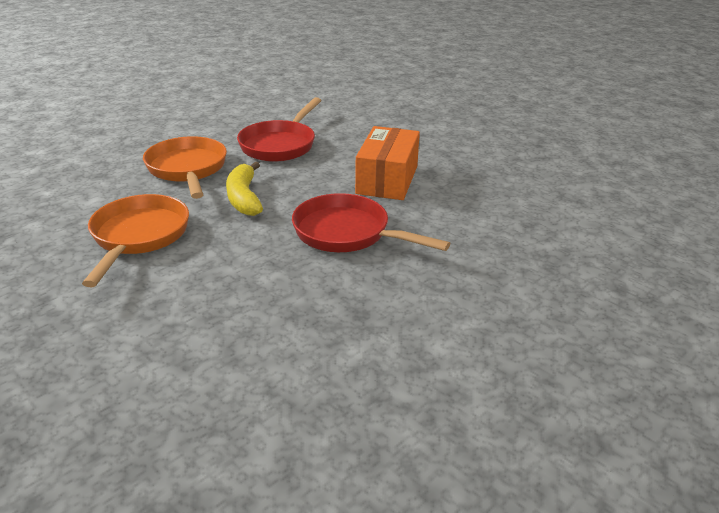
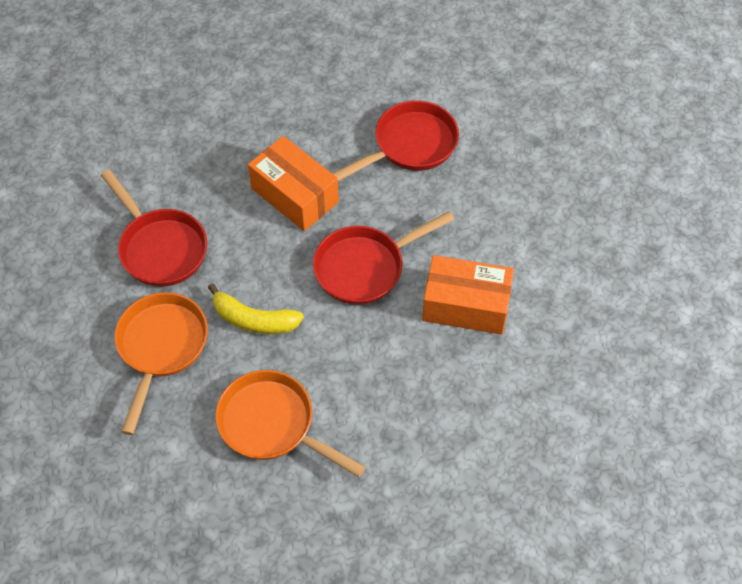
camera: 60 degrees left, 25 degrees up
(188, 169) = (161, 348): orange pan -> orange pan turned 90 degrees clockwise
(358, 306) = (466, 305): none -> orange box
(508, 216) = (410, 145): none -> red pan

